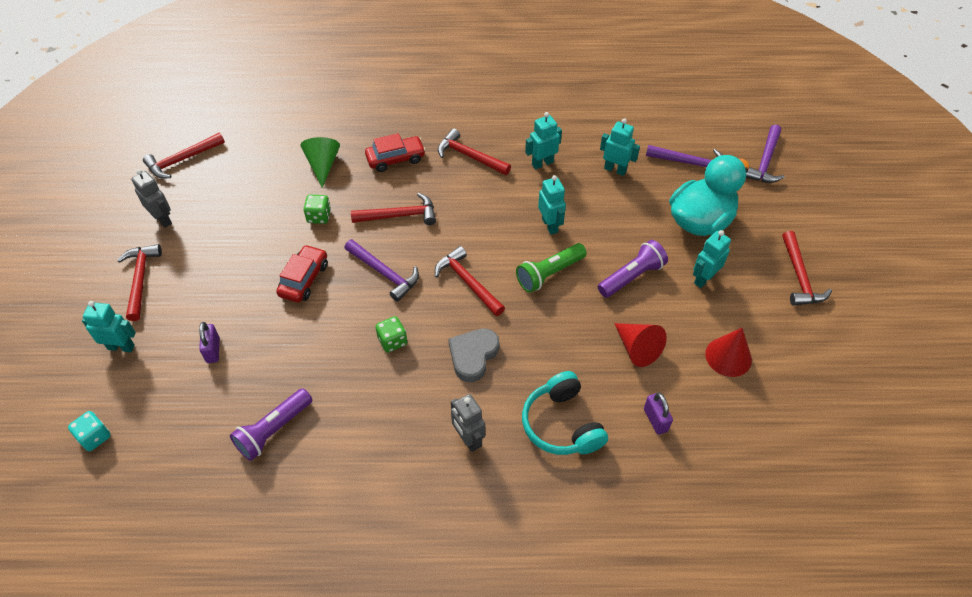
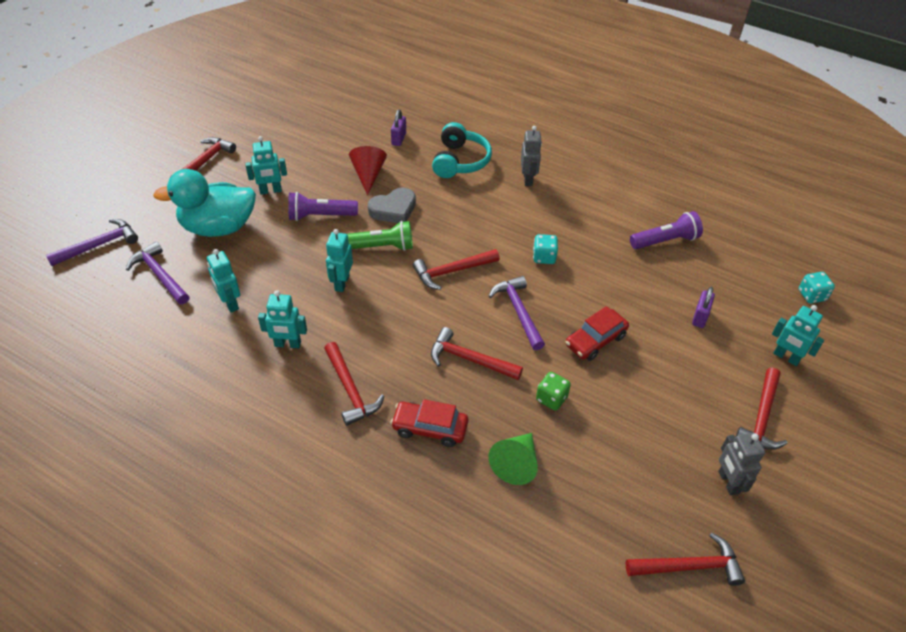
camera: 150 degrees left, 5 degrees down
(392, 341) = (544, 257): green dice -> turquoise dice
(468, 282) = (452, 271): red hammer -> red hammer turned 75 degrees clockwise
(473, 356) = (488, 221): grey heart -> grey heart (393, 209)
(728, 356) = (314, 146): red cone -> none

